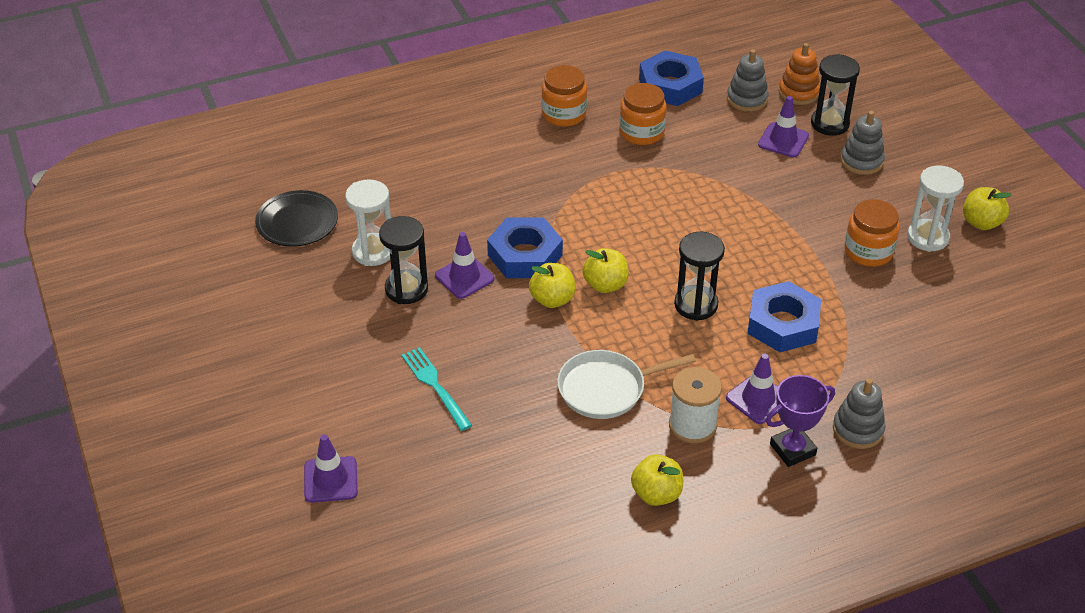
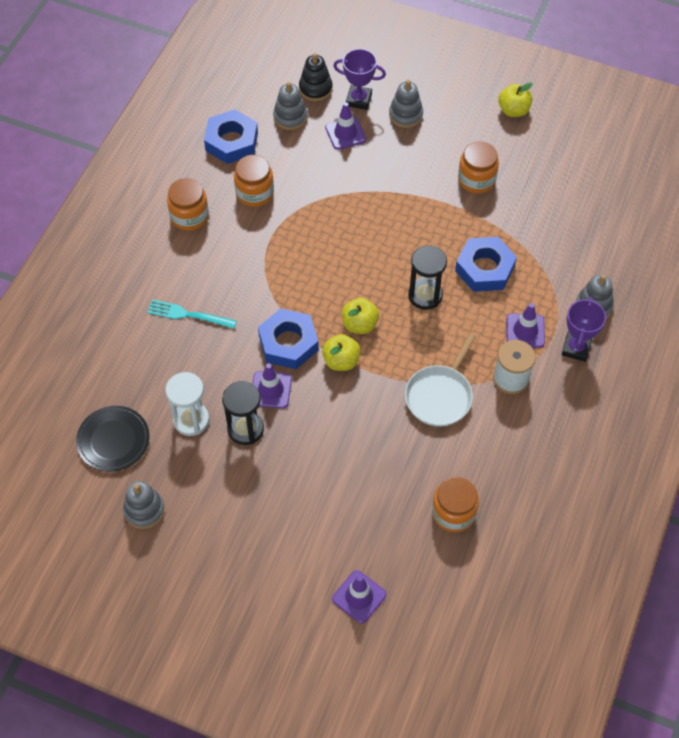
camera: 45 degrees left, 15 degrees up
(254, 285) = (144, 510): none -> grey stacking toy
(435, 386) = (343, 480): turquoise fork -> turquoise fork (188, 315)
(496, 485) = (453, 513): none -> orange jar
(656, 494) = (540, 439): yellow apple -> none
(798, 92) = (315, 89): orange stacking toy -> black stacking toy
(830, 124) = (358, 100): black hourglass -> purple trophy
(927, 237) = (497, 144): white hourglass -> none

